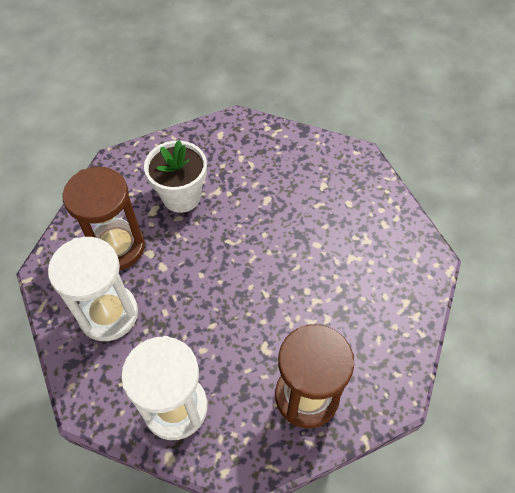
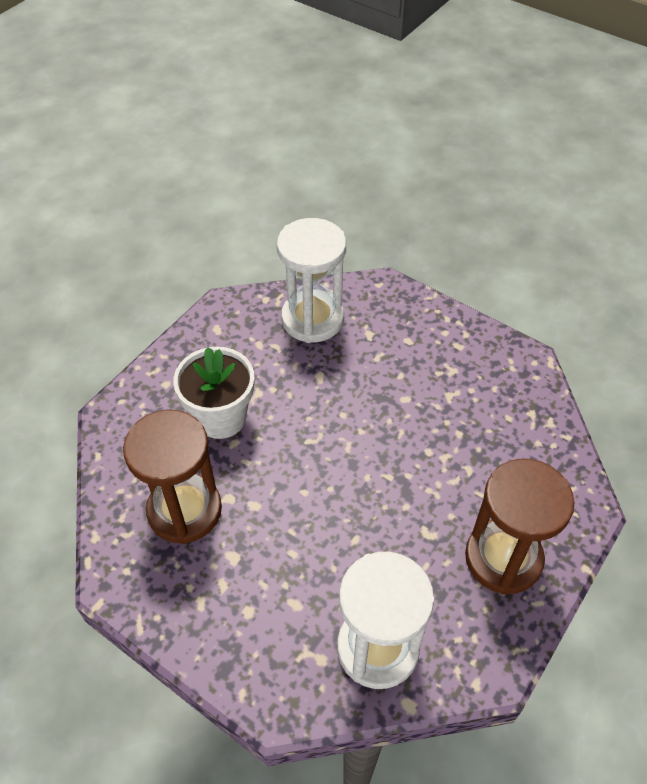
camera: 30 degrees left, 5 degrees down
(108, 314) = (229, 590): white hourglass -> white hourglass (312, 319)

